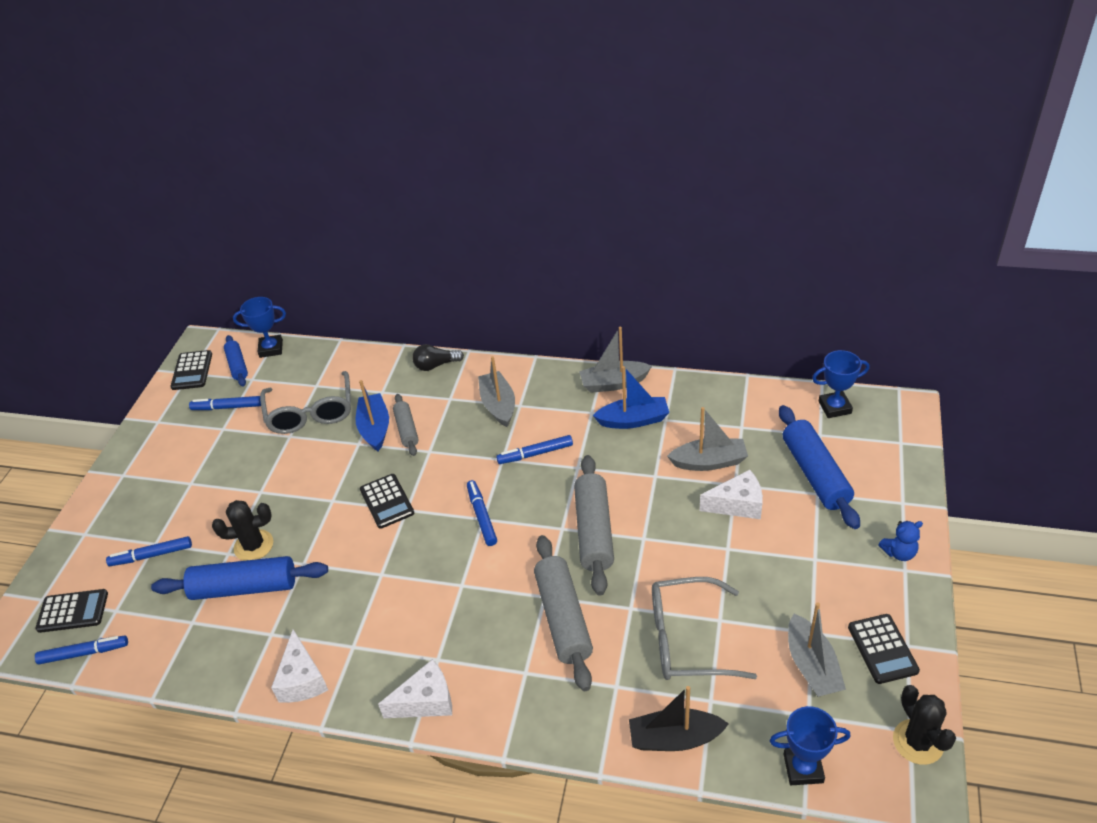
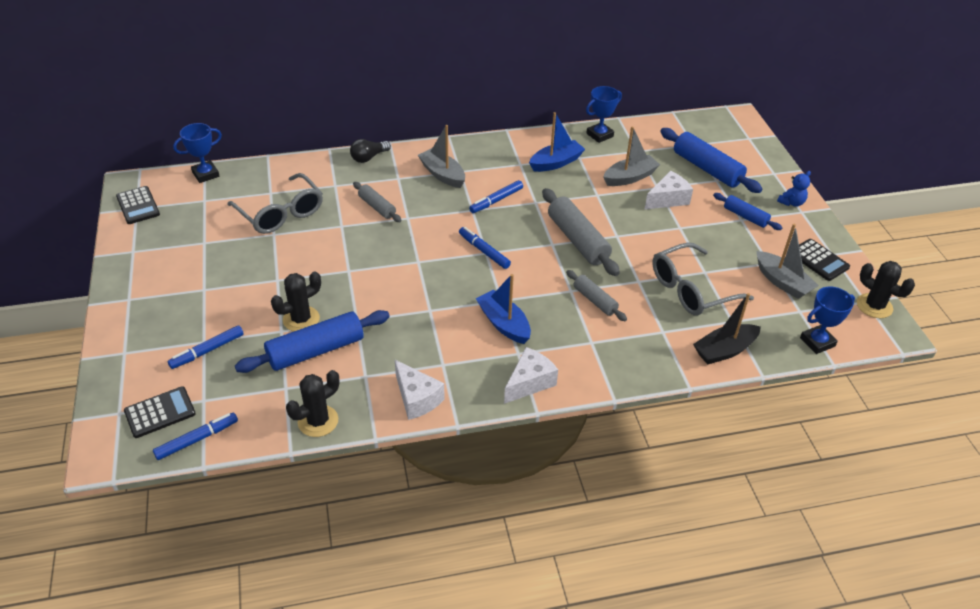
camera: 30 degrees left, 0 degrees up
(196, 672) = (318, 421): none -> black cactus
(227, 407) = (196, 226): blue marker -> none
(237, 365) = (182, 193): blue rolling pin -> blue rolling pin (745, 216)
(375, 428) = (348, 212): blue boat -> blue boat (504, 324)
(387, 501) = (397, 260): black calculator -> none
(563, 618) = (594, 300): grey rolling pin -> grey rolling pin, size x0.57
(613, 383) = (524, 142): grey boat -> none
(834, 407) = (692, 126): blue trophy -> blue trophy (599, 135)

